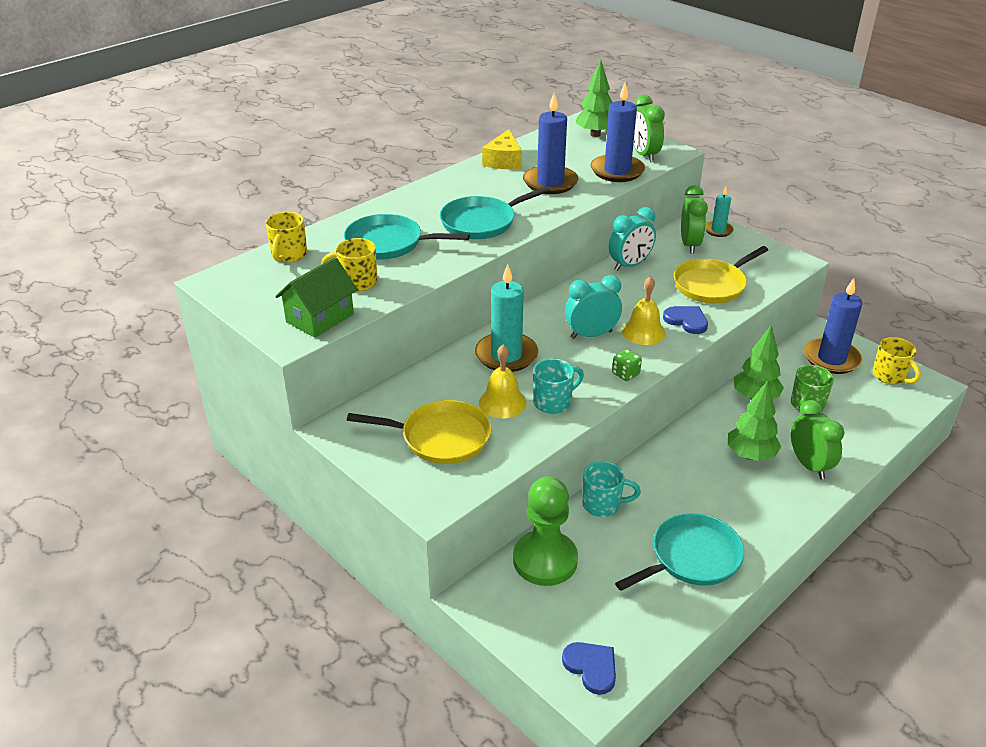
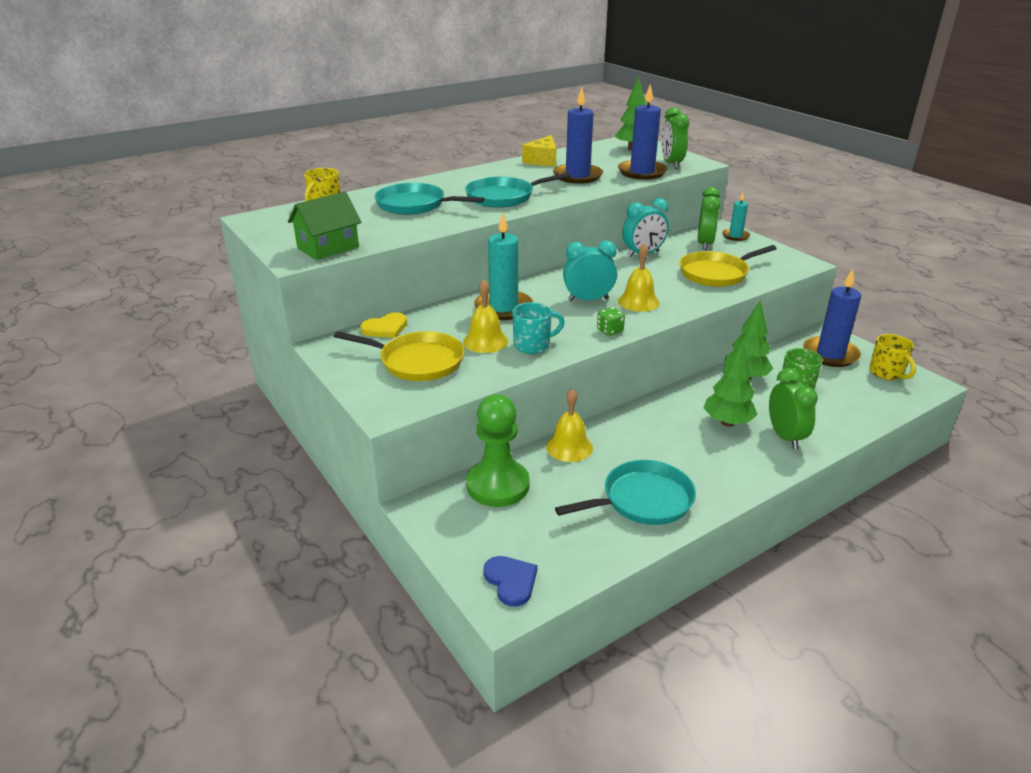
camera: 10 degrees right, 5 degrees down
(357, 282) = (373, 227): yellow mug -> none
(390, 397) = (385, 328): none -> yellow heart
(603, 505) = (569, 447): turquoise mug -> yellow bell
(686, 321) = (682, 297): blue heart -> none

